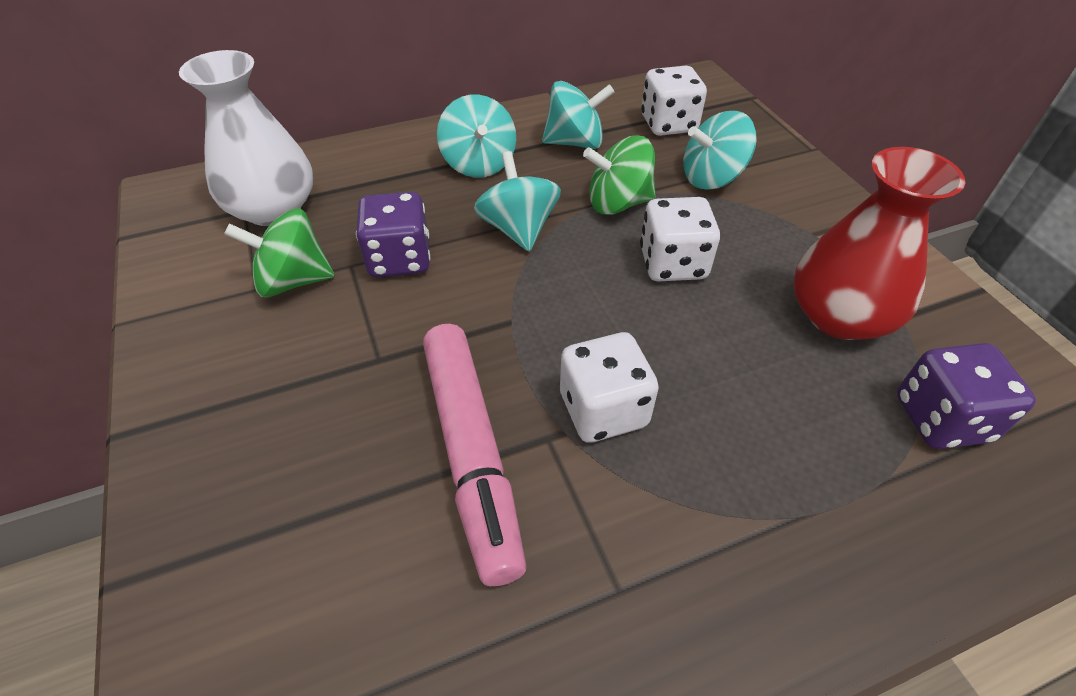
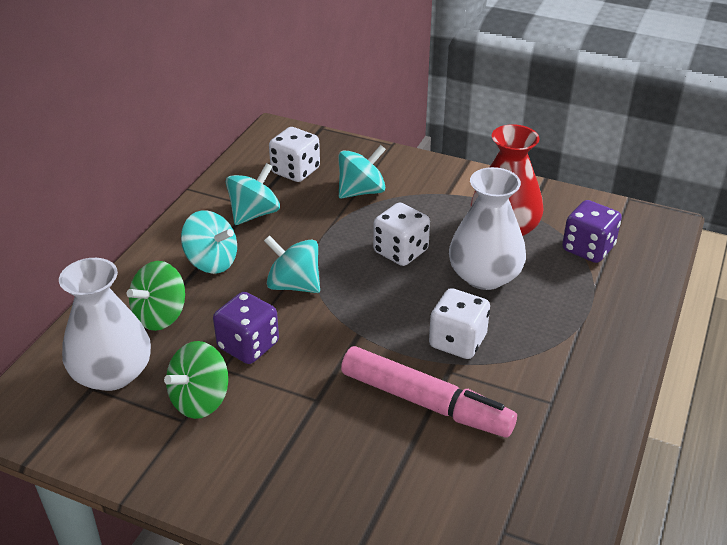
camera: 45 degrees left, 10 degrees down
(618, 203) = (329, 236): green spinning top -> green spinning top (160, 316)
(711, 178) = (361, 191): turquoise spinning top -> turquoise spinning top turned 150 degrees counterclockwise
(740, 355) = (484, 276): none -> white vase

